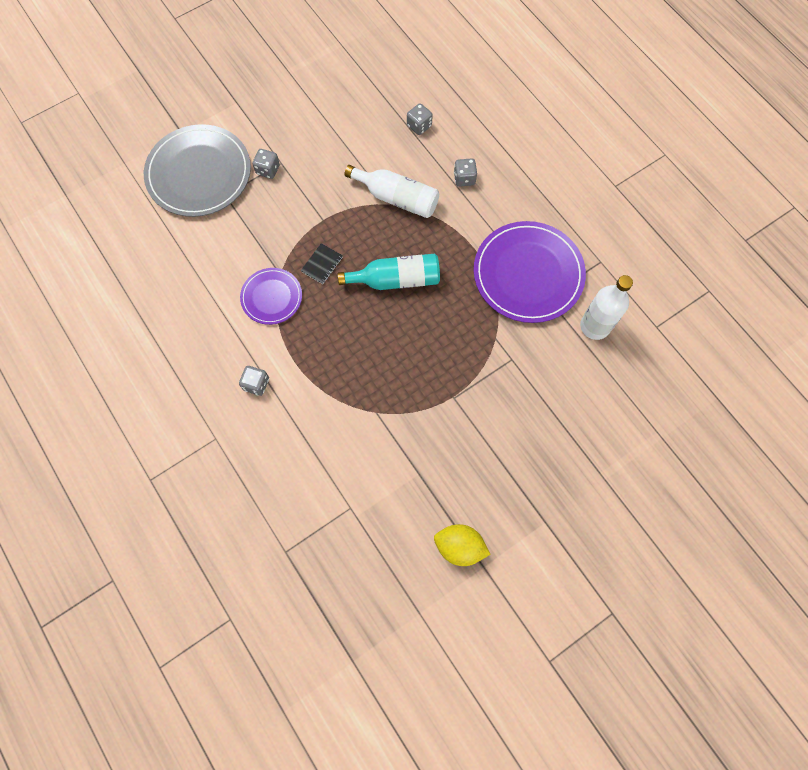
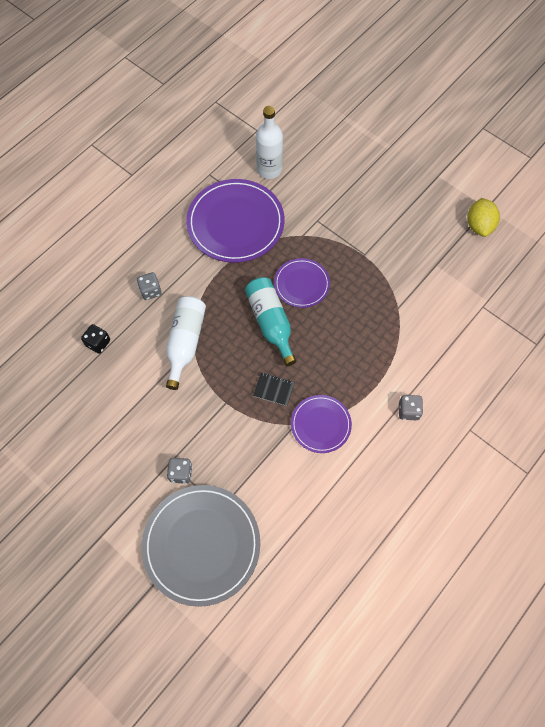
camera: 105 degrees left, 5 degrees down
(419, 126) = (98, 343): grey dice -> black dice
(433, 321) = (301, 284): none -> purple plate

